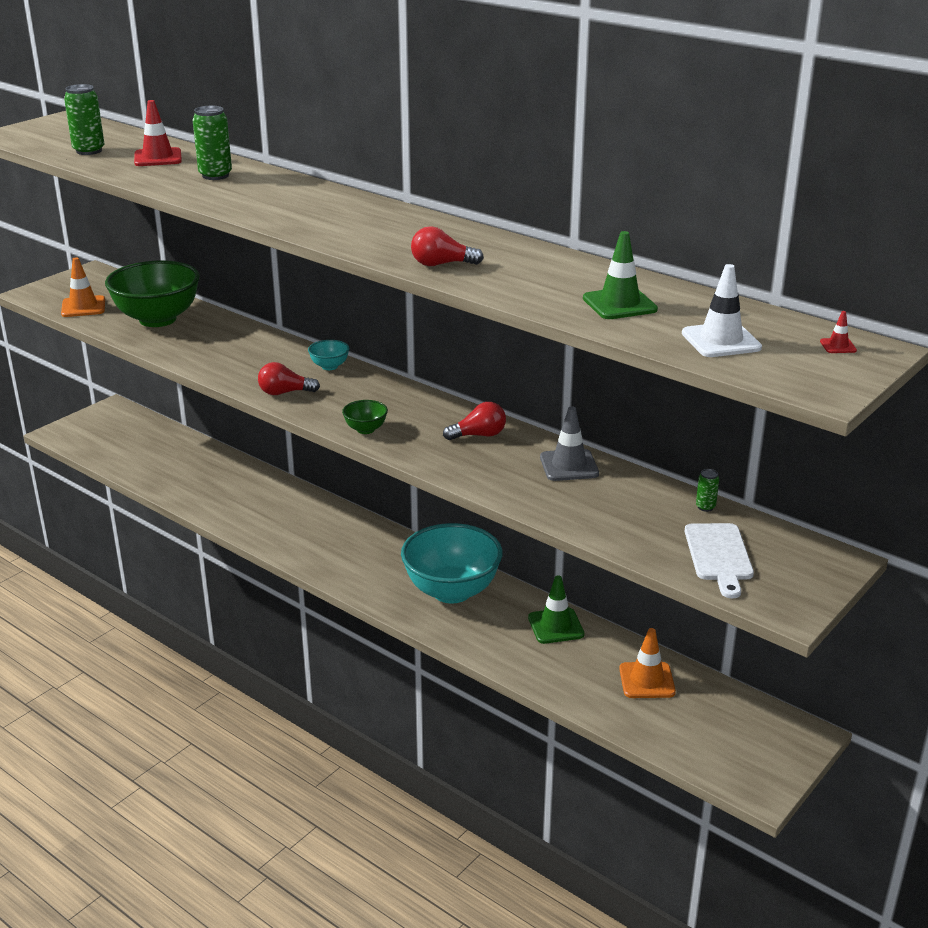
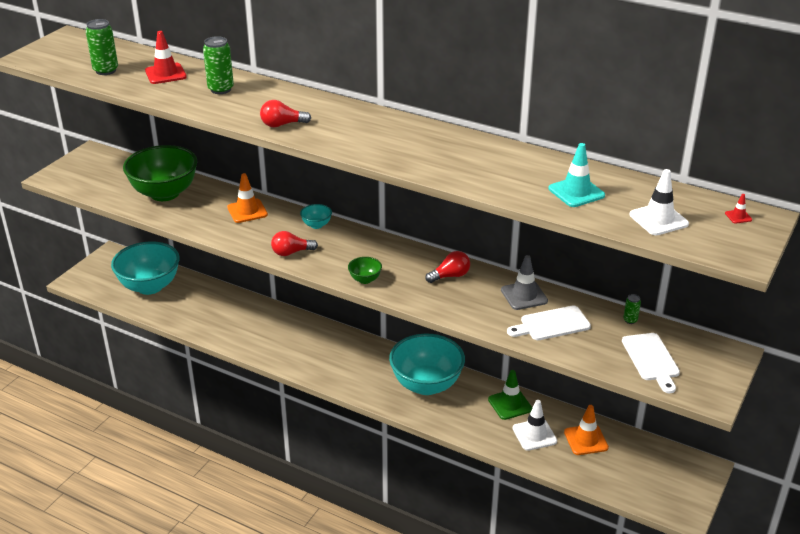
camera: 10 degrees left, 5 degrees up
(83, 307) = (99, 187): orange traffic cone -> orange traffic cone (247, 211)
(145, 447) = (149, 286): none -> turquoise bowl
(441, 264) = (433, 165): red light bulb -> red light bulb (282, 125)
(577, 666) = (534, 435): none -> white traffic cone
(594, 501) = (551, 324): none -> white cutting board
(619, 304) = (576, 192): green traffic cone -> turquoise traffic cone

